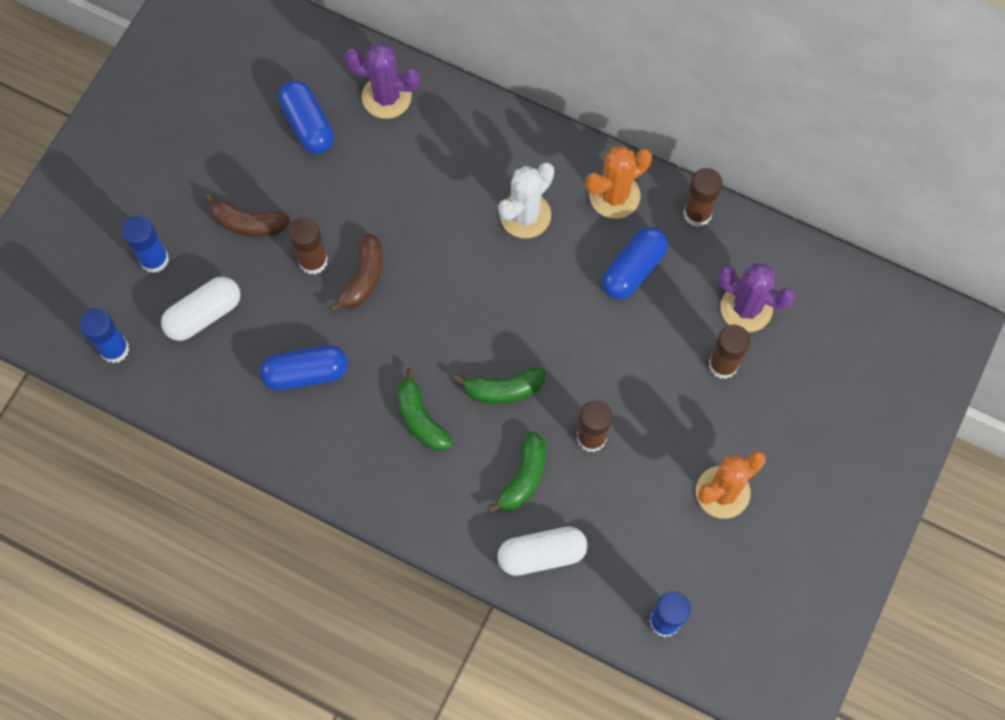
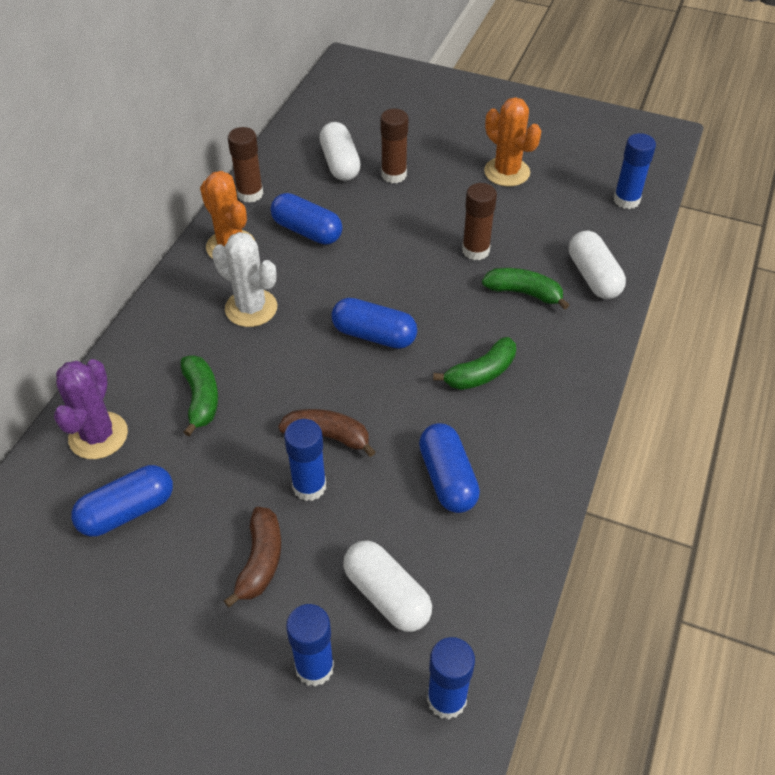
camera: 95 degrees left, 20 degrees down
(313, 261) = (309, 486): brown glue stick -> blue glue stick
(479, 325) = (374, 335): none -> blue capsule
(503, 389) = (439, 312): green banana -> green banana (201, 399)
(746, 308) = (340, 163): purple cactus -> white capsule

